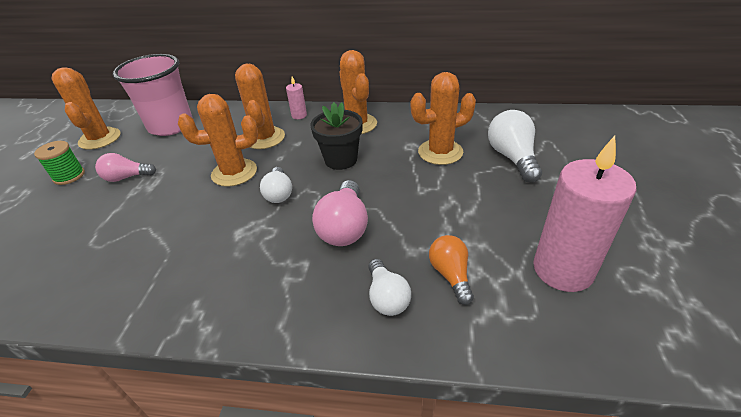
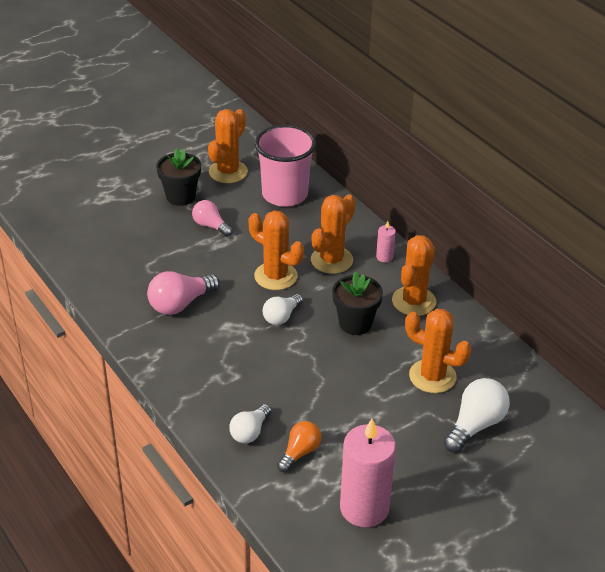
camera: 45 degrees right, 0 degrees up
(69, 176) = (180, 196): green spool -> black flower pot
(344, 227) = (286, 374): pink light bulb -> pink light bulb (180, 304)

